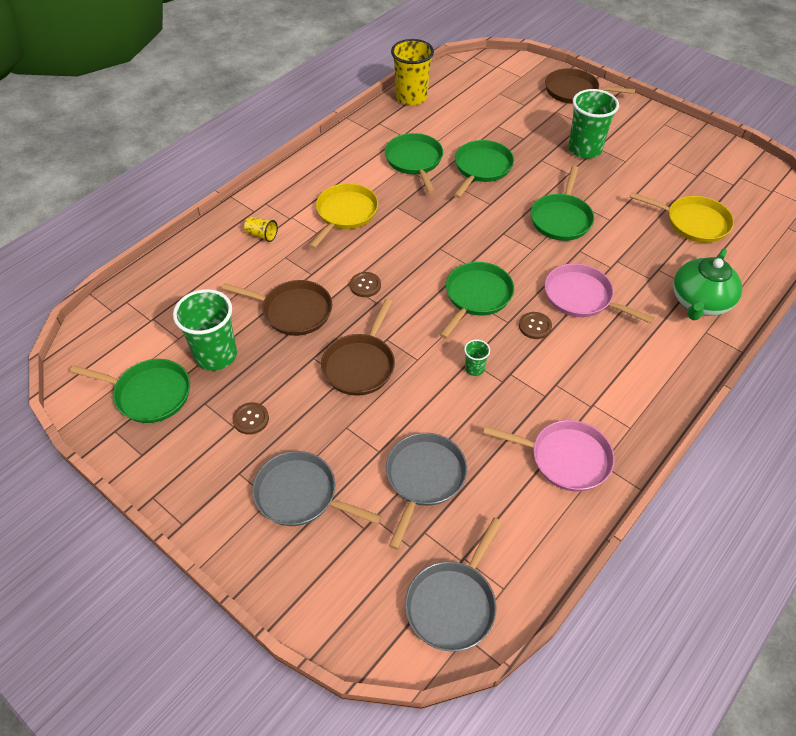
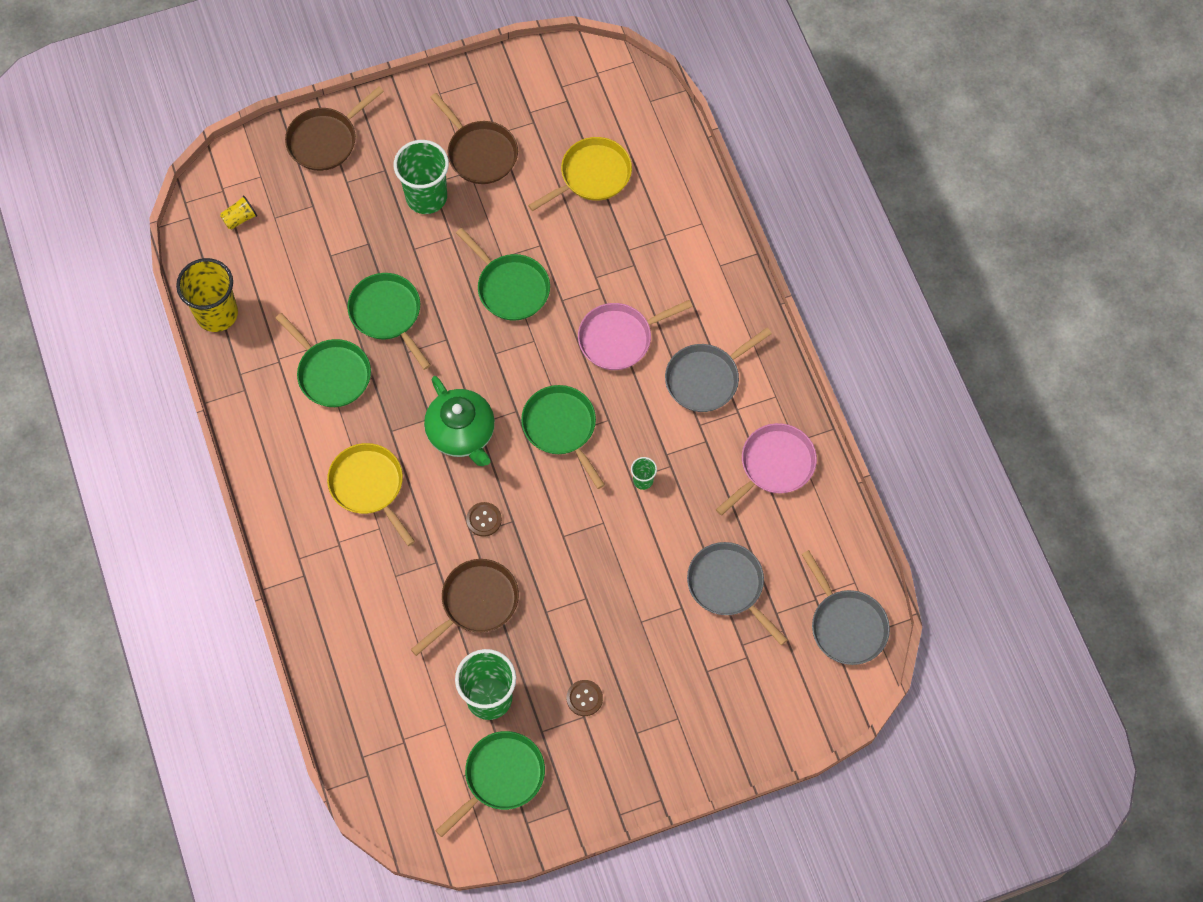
camera: 60 degrees left, 15 degrees up
(262, 235) = (348, 584): yellow cup -> yellow cup (240, 218)
(300, 495) = (687, 692): grey pan -> grey pan (705, 379)
(360, 365) = (580, 575): brown pan -> brown pan (480, 153)
(414, 161) = (331, 373): green pan -> green pan turned 150 degrees counterclockwise
(535, 326) = (627, 400): brown button -> none
(699, 302) = (686, 245): green teapot -> green teapot (462, 433)

